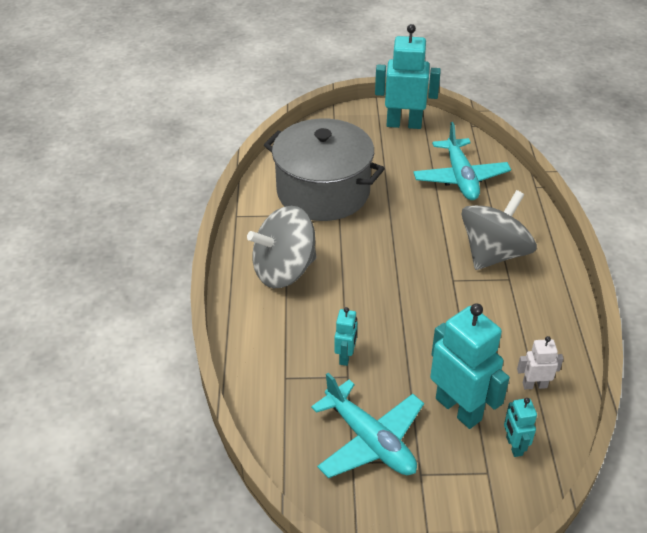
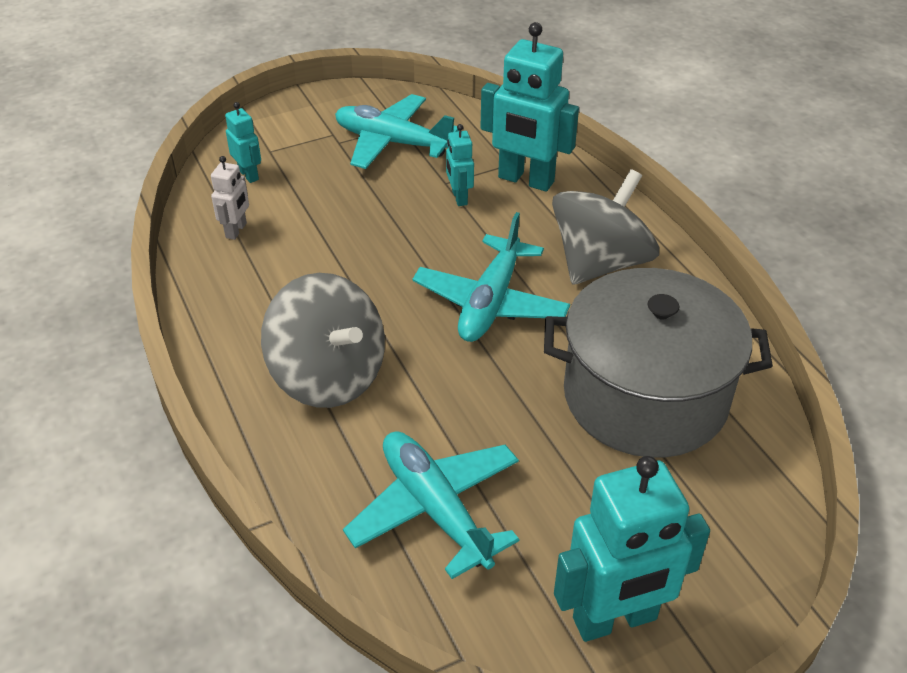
camera: 155 degrees right, 0 degrees up
(373, 267) = (490, 302): none -> turquoise plane
(459, 409) = (314, 188): turquoise robot -> turquoise robot (525, 180)
(494, 253) = (329, 376): grey spinning top -> grey spinning top turned 60 degrees counterclockwise
(534, 385) = (236, 230): white robot -> white robot turned 45 degrees counterclockwise

